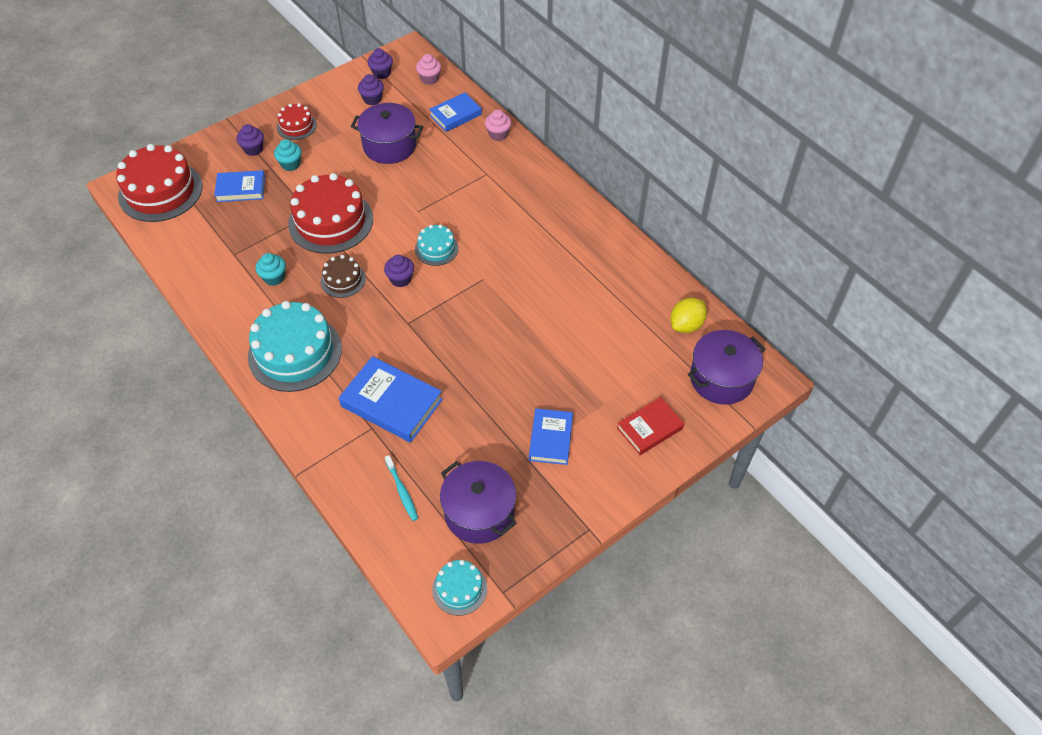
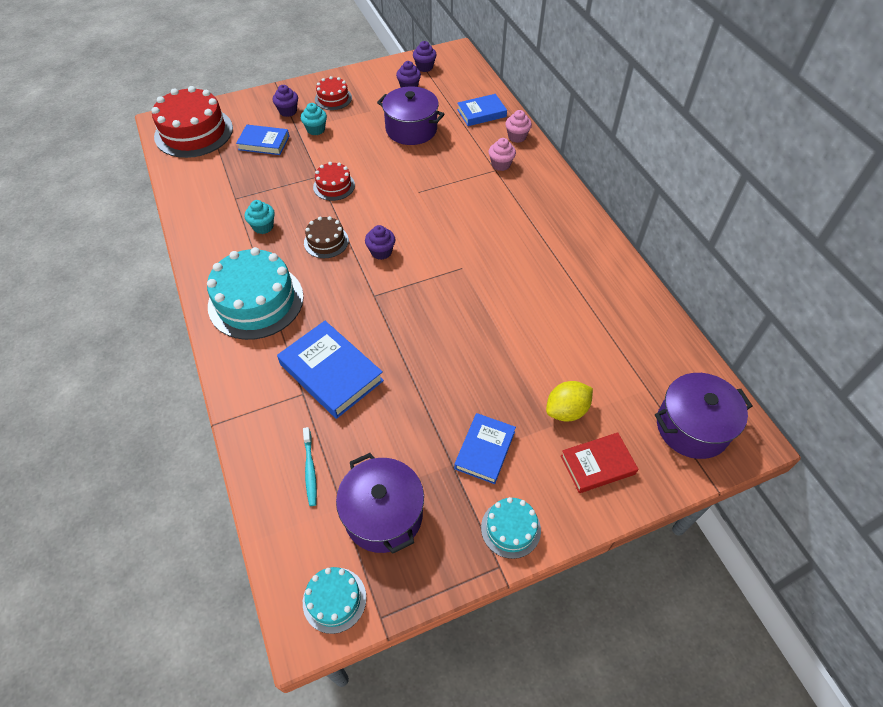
camera: 15 degrees right, 0 degrees up
(331, 221) = (334, 186): red cake -> red cake, size x0.51
(429, 79) = (467, 78): pink cupcake -> pink cupcake (501, 165)
(436, 249) = (425, 230): turquoise cake -> turquoise cake (510, 528)
(686, 325) = (664, 359): yellow lemon -> yellow lemon (566, 410)

